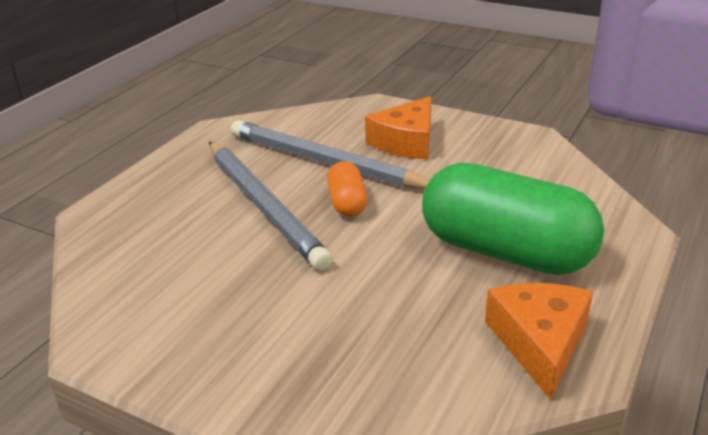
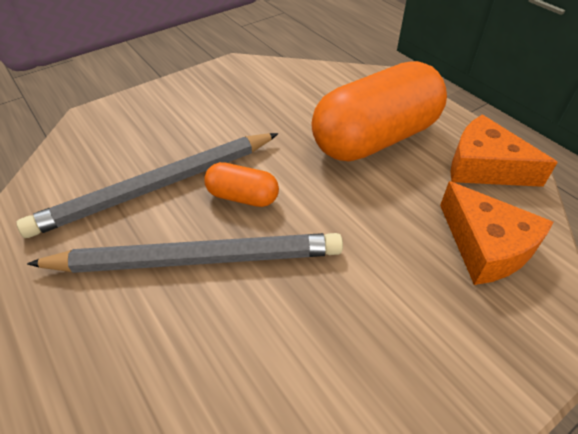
camera: 65 degrees left, 15 degrees up
(406, 142) = (177, 125): orange cheese -> orange cheese (486, 246)
(505, 252) = (375, 138): green capsule -> orange capsule

